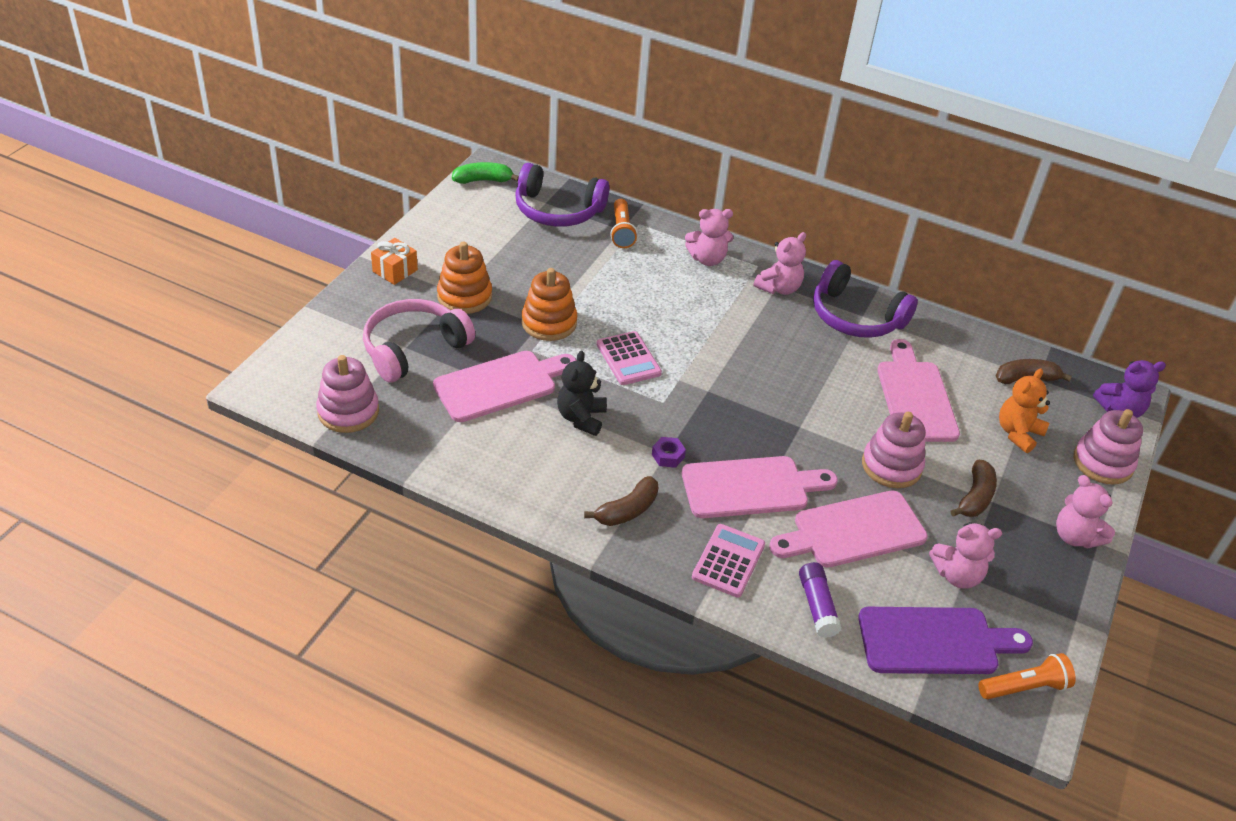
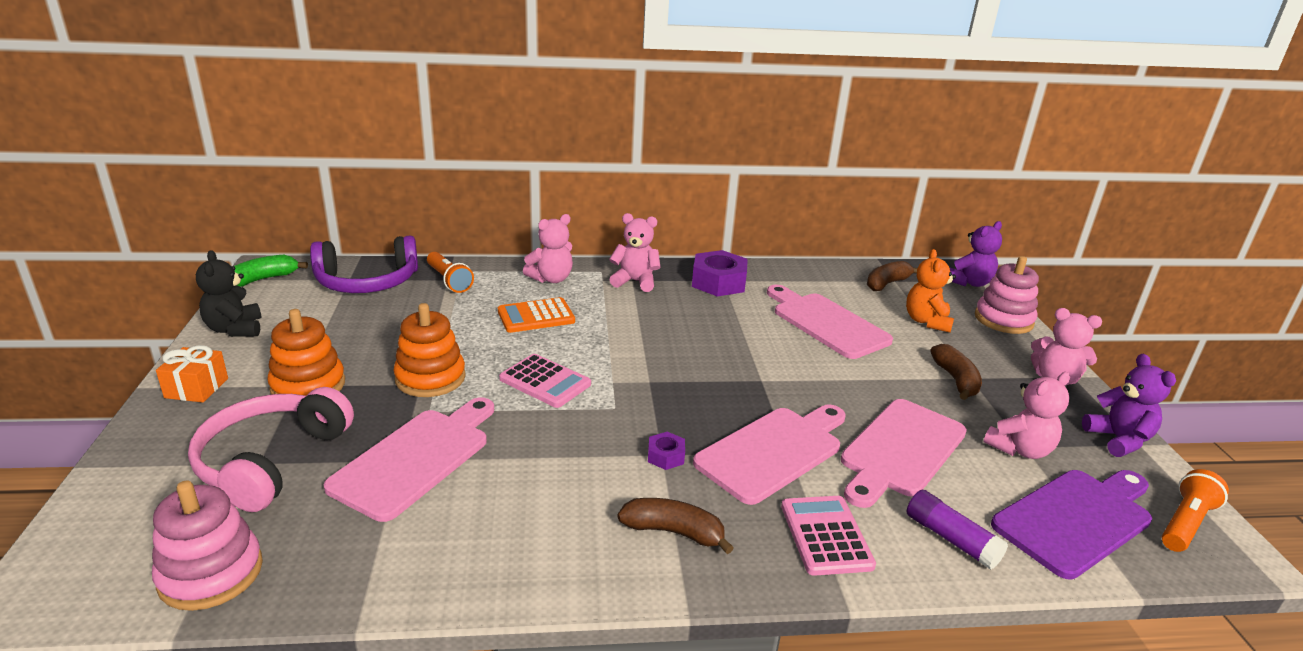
camera: 30 degrees left, 15 degrees down
(581, 418) = (540, 456): black teddy bear -> black teddy bear (235, 329)
(627, 510) = (673, 532): brown banana -> brown banana turned 90 degrees counterclockwise
(666, 294) = (536, 316): none -> orange calculator
(779, 288) = (635, 281): pink teddy bear -> pink teddy bear turned 90 degrees counterclockwise
(855, 316) = (718, 282): purple headphones -> purple nut
(891, 466) = (868, 382): pink stacking toy -> none
(1060, 608) = (1118, 440): none -> purple teddy bear

